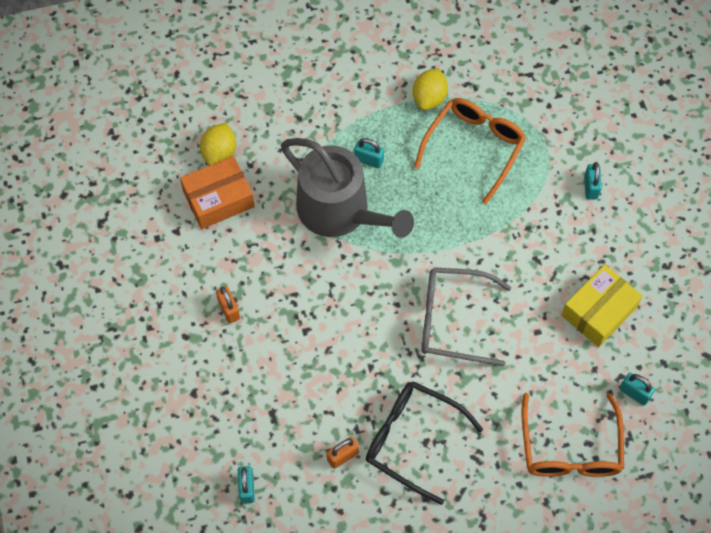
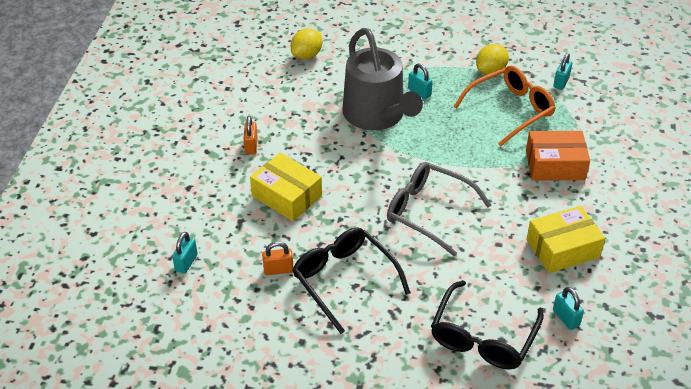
camera: 25 degrees right, 20 degrees down
(218, 199) = (288, 80): orange box -> orange box (555, 165)
(302, 360) = (286, 196): none -> yellow box
(570, 447) = (483, 336): orange glasses -> black glasses
(590, 187) = (598, 164): turquoise padlock -> turquoise padlock (561, 82)

